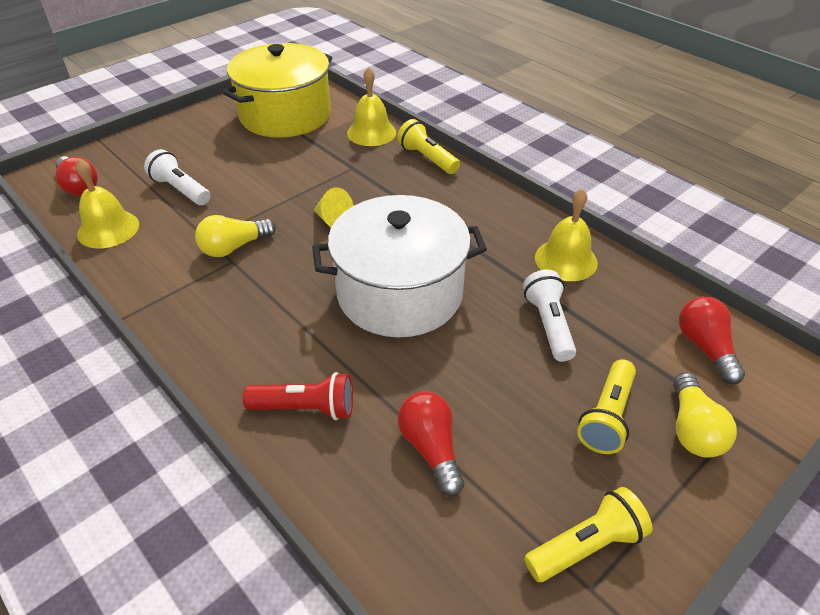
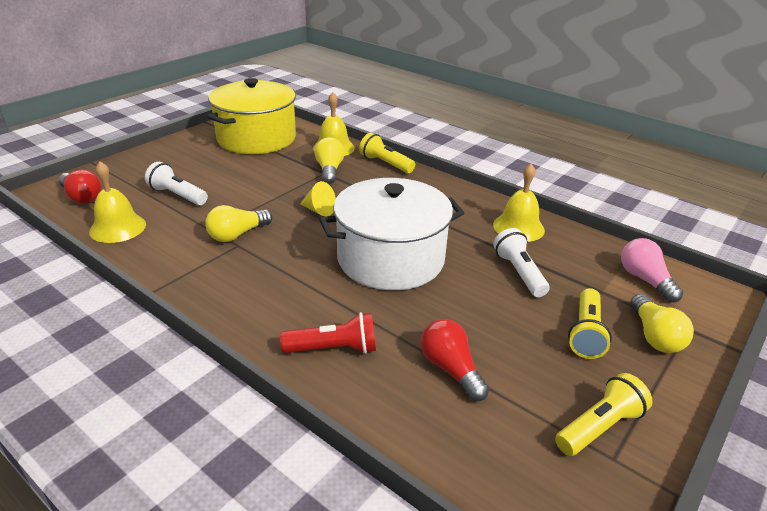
camera: 10 degrees left, 10 degrees down
(359, 164) = (329, 170): none -> yellow light bulb
(705, 348) = (645, 280): red light bulb -> pink light bulb

